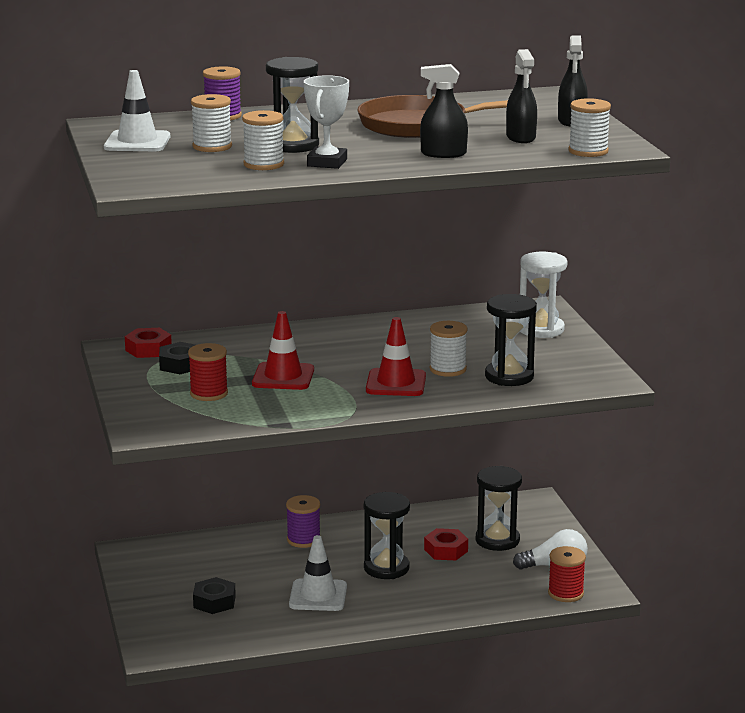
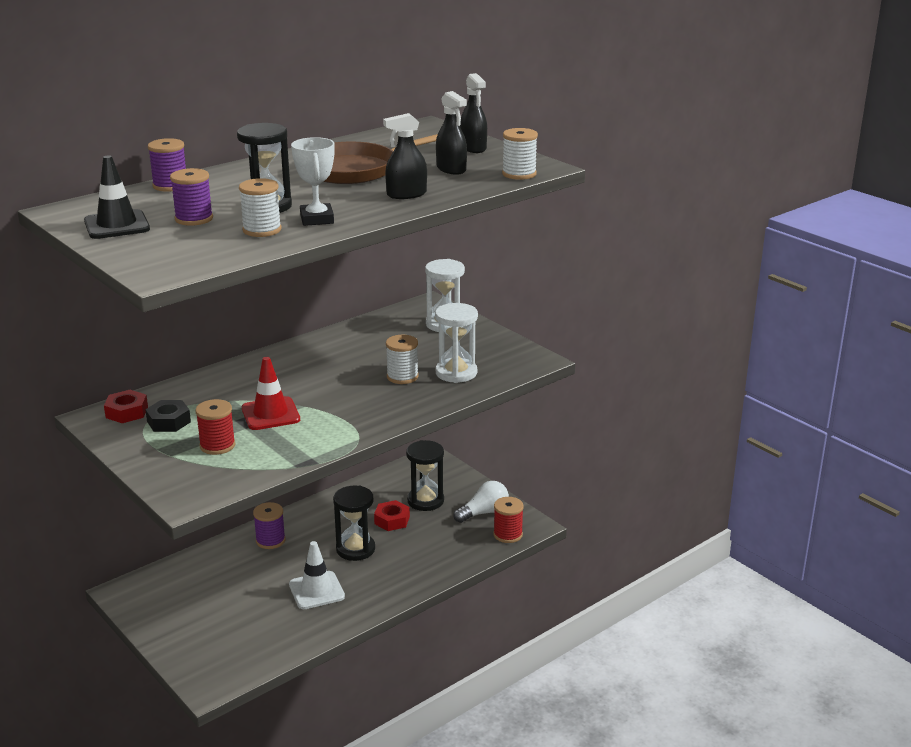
camera: 25 degrees left, 5 degrees up
(137, 142) = (117, 225): white traffic cone -> black traffic cone
(212, 146) = (194, 219): white spool -> purple spool
(214, 602) = (232, 621): black nut -> none
(396, 383) = (371, 399): red traffic cone -> none
(509, 376) = (456, 373): black hourglass -> white hourglass

